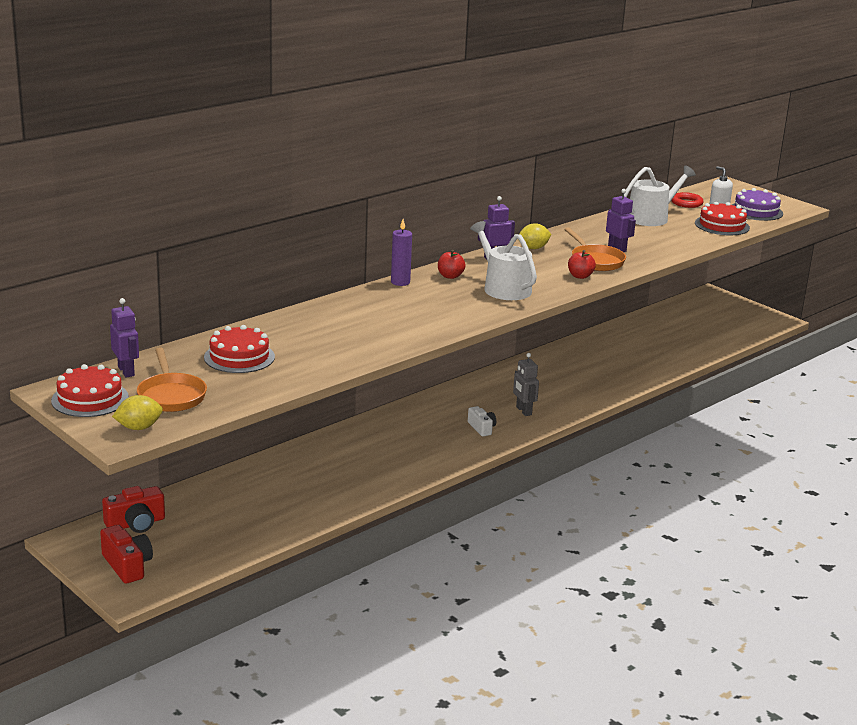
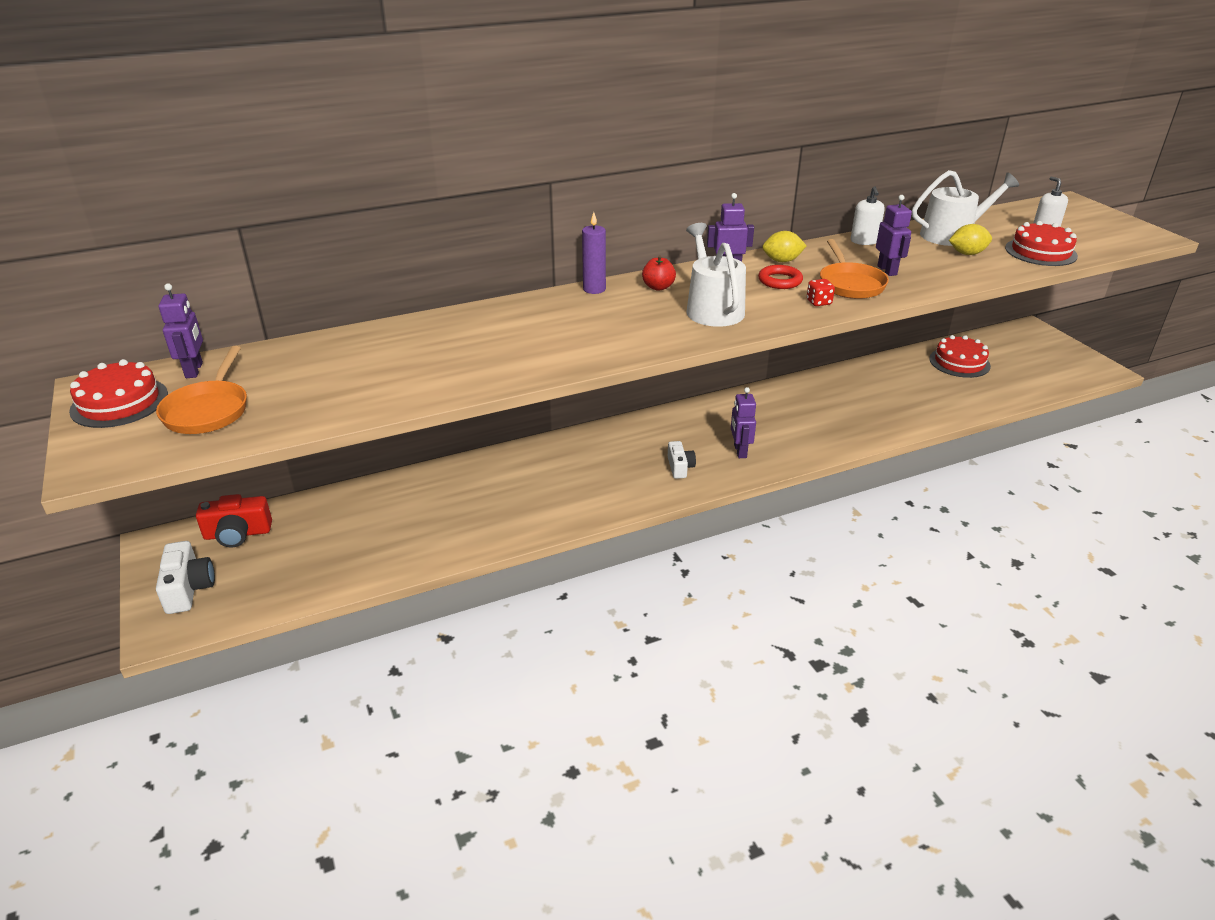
camera: 20 degrees right, 10 degrees up
(127, 565) = (188, 589): red camera -> white camera
(139, 428) = (128, 451): yellow lemon -> yellow lemon (967, 253)
(239, 357) = (332, 367): red cake -> red cake (959, 362)
(523, 411) = (740, 451): grey robot -> purple robot
(580, 276) = (818, 302): red apple -> red dice
(587, 228) = (864, 241): none -> white soap dispenser
(686, 203) = (1006, 220): red ring -> red ring (780, 281)
(756, 211) = (1095, 237): purple cake -> none

